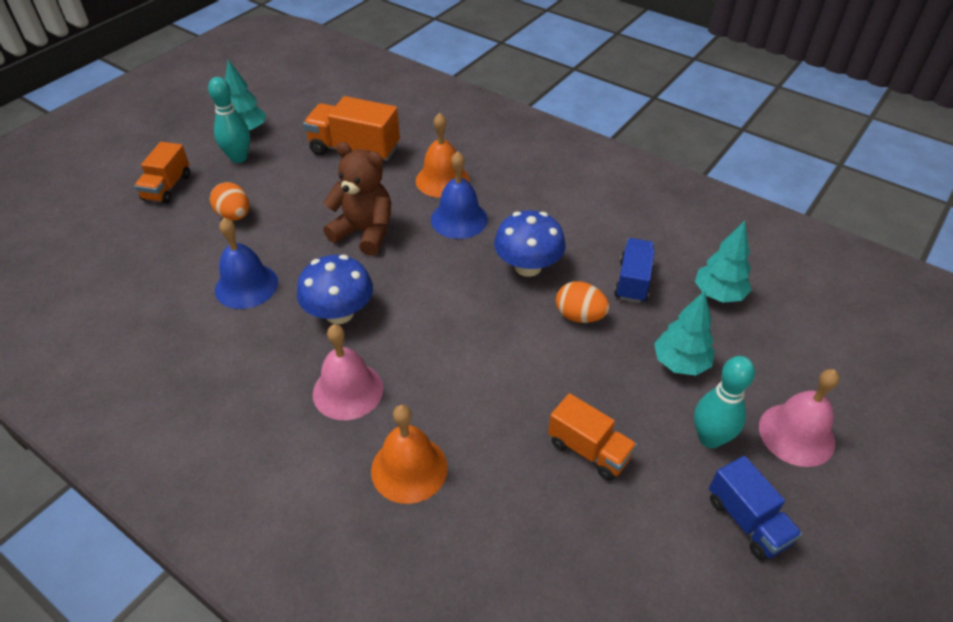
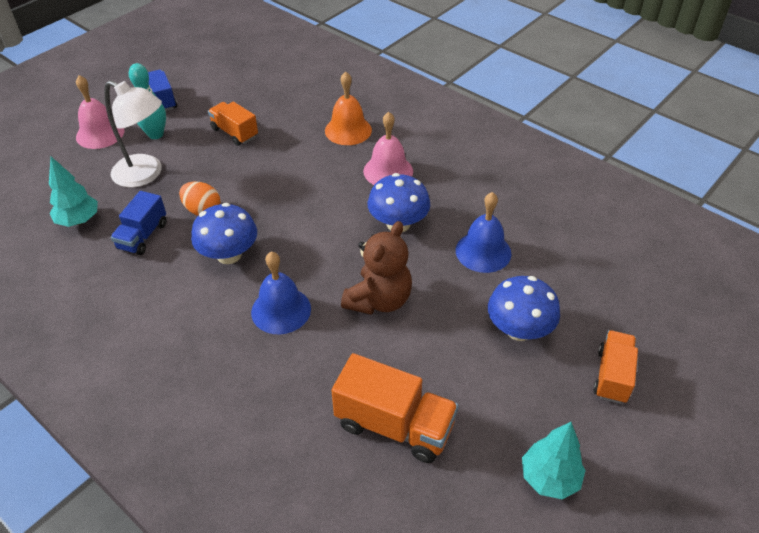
camera: 175 degrees left, 0 degrees up
(234, 216) = (519, 329): orange egg -> blue mushroom
(239, 158) = (543, 422): turquoise bowling pin -> none
(364, 232) = (379, 300): brown teddy bear -> brown teddy bear turned 90 degrees counterclockwise
(442, 180) = (289, 366): orange bell -> none
(680, 363) = (145, 174): turquoise tree -> white lamp

